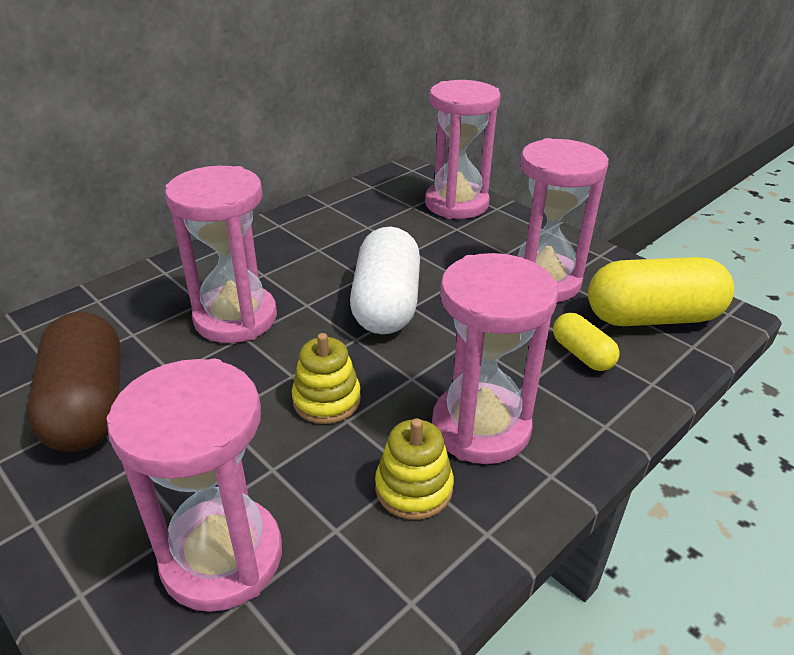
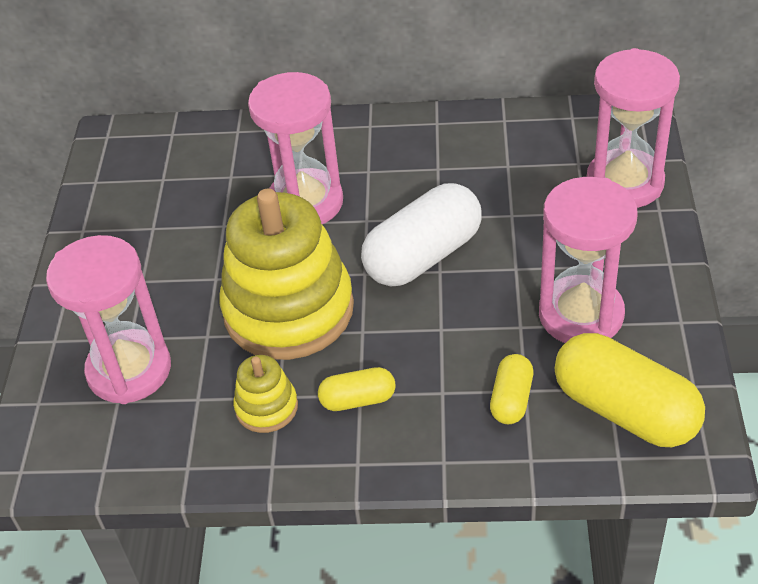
camera: 50 degrees right, 10 degrees up
(87, 406) = (156, 220): brown capsule -> none
(326, 400) = (288, 310): yellow stacking toy -> yellow stacking toy, size x2.22
(481, 427) = (358, 400): pink hourglass -> yellow capsule

